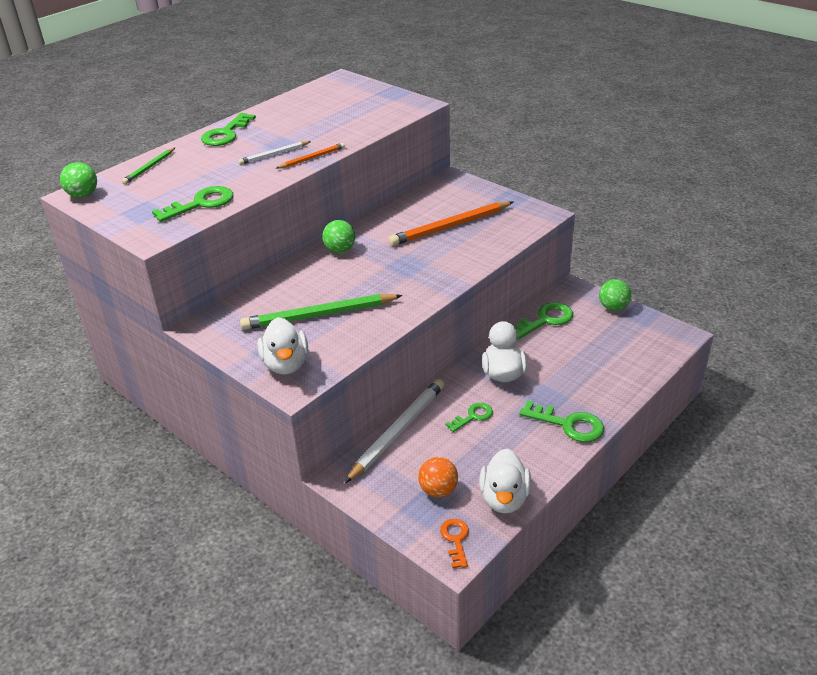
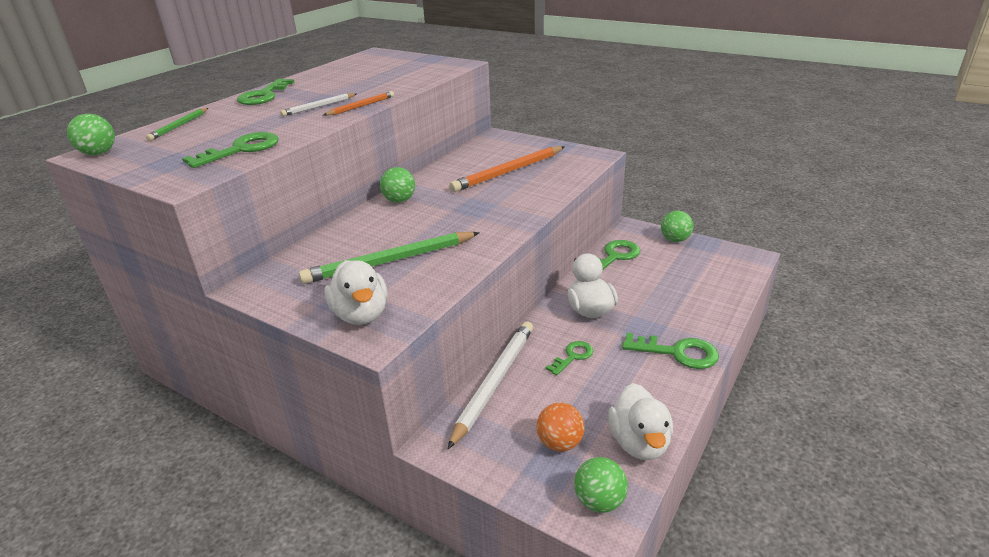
camera: 10 degrees left, 5 degrees down
(455, 539) = (599, 501): orange key -> green ball

